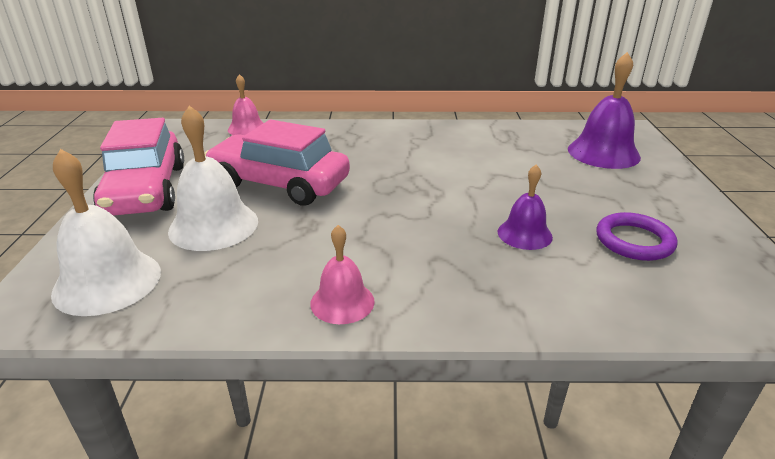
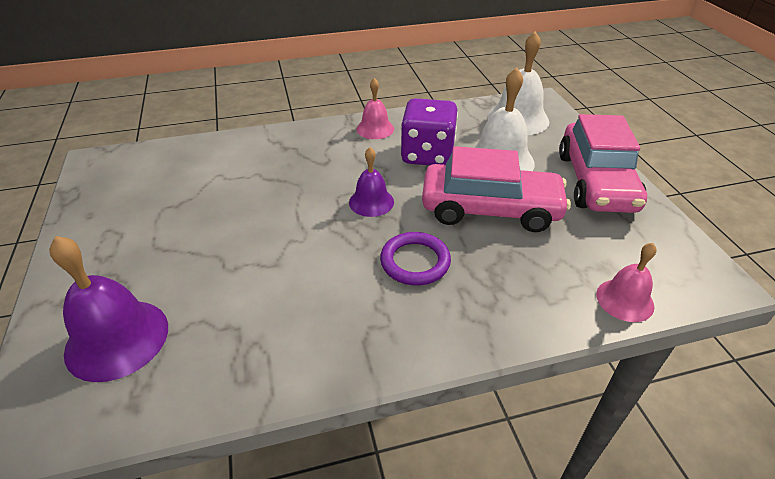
camera: 165 degrees right, 10 degrees up
(146, 190) = (596, 182): pink car -> pink car turned 150 degrees counterclockwise
(295, 246) = (427, 155): none -> purple dice
(524, 234) = (256, 191): purple bell -> purple bell (371, 202)
(634, 241) = (167, 199): purple ring -> purple ring (415, 262)

